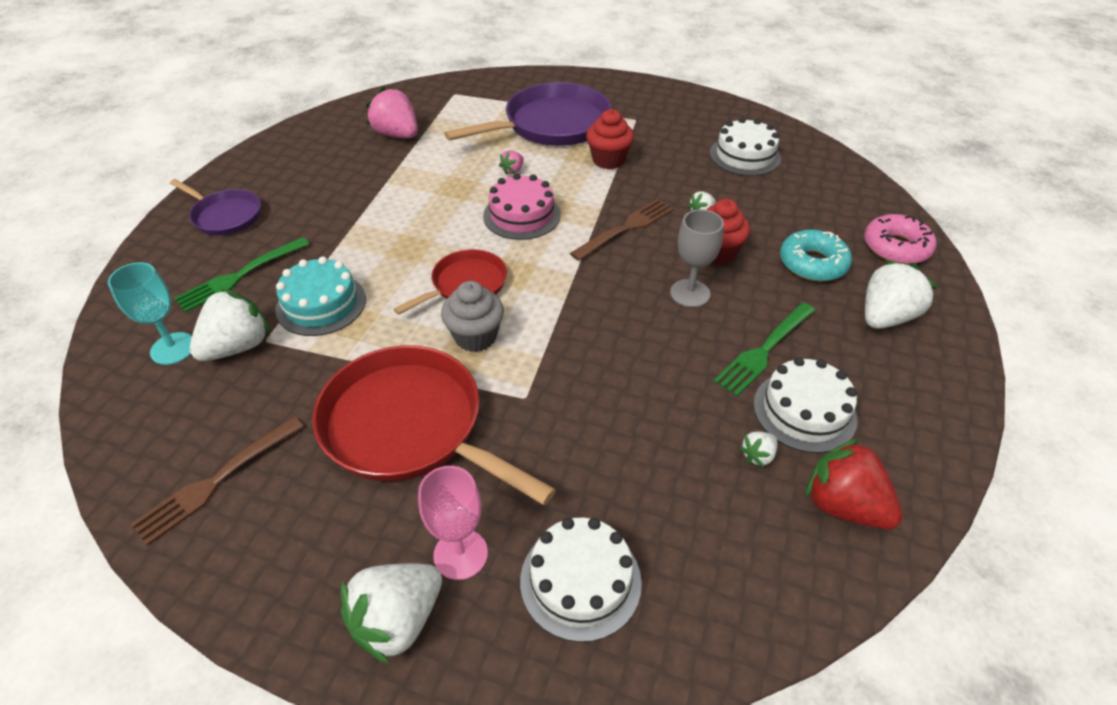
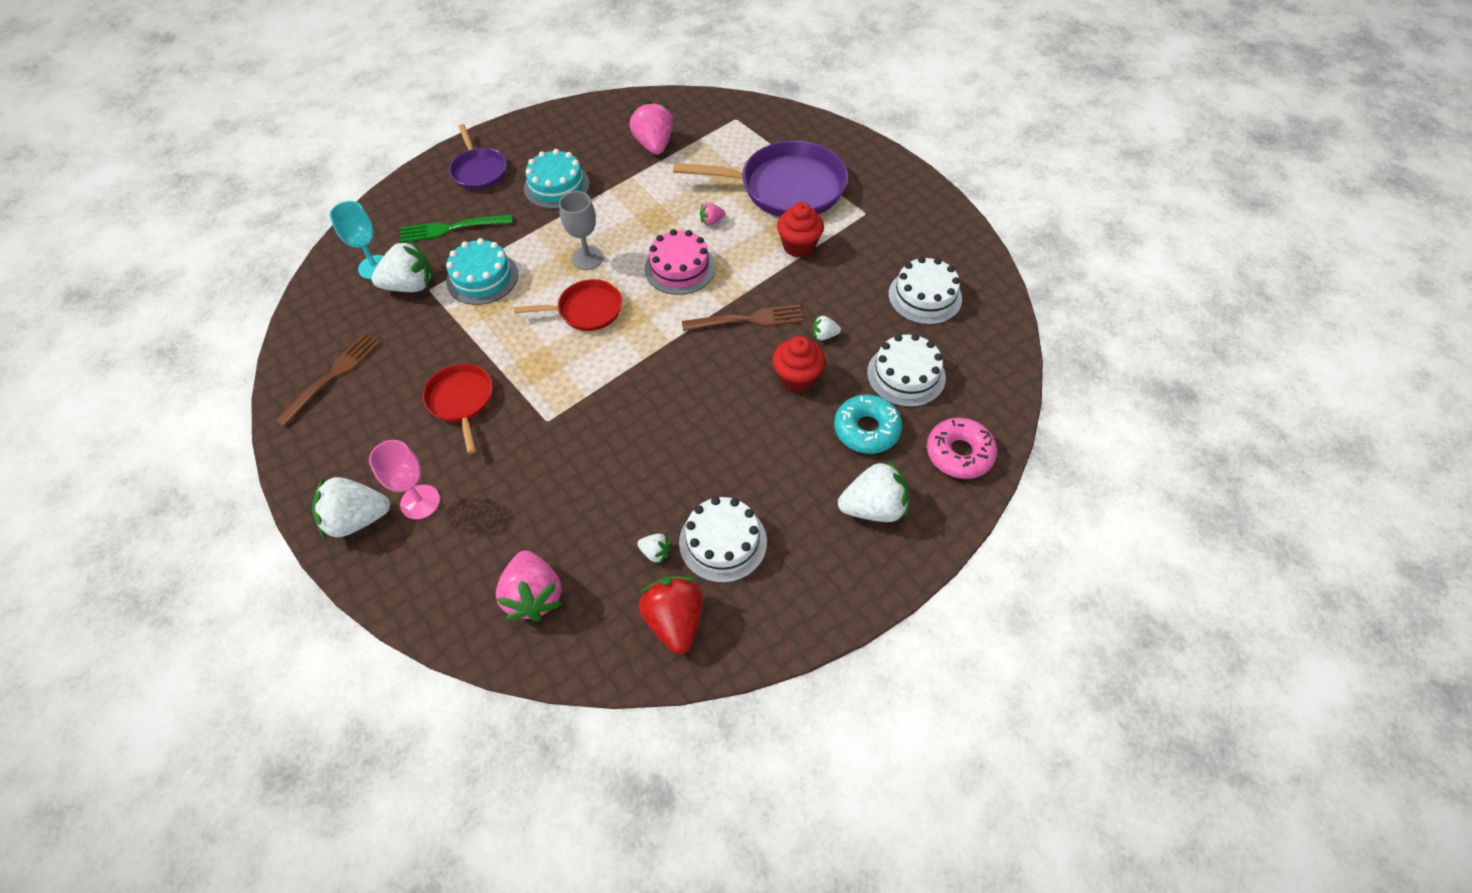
camera: 35 degrees right, 10 degrees up
(216, 481) = (333, 376): brown fork -> brown fork turned 135 degrees clockwise
(328, 198) = (557, 186): none -> turquoise cake
(410, 427) = (461, 401): red pan -> red pan, size x0.56
(475, 337) = (556, 357): grey cupcake -> none
(580, 581) = (469, 560): white cake -> white cake (906, 375)
(687, 571) = (534, 596): none -> pink strawberry
(690, 293) = (739, 403): grey goblet -> grey goblet (587, 258)
(758, 455) = (655, 552): white strawberry -> white strawberry turned 150 degrees counterclockwise
(764, 351) = (744, 480): green fork -> none

